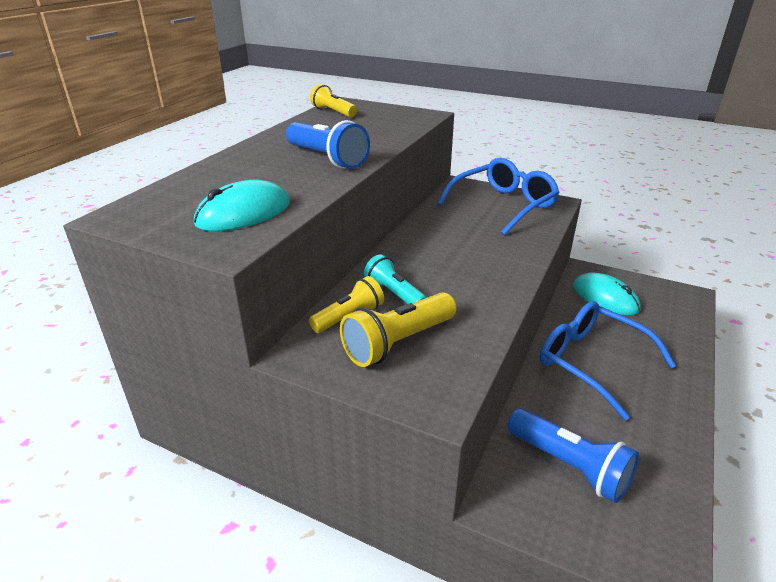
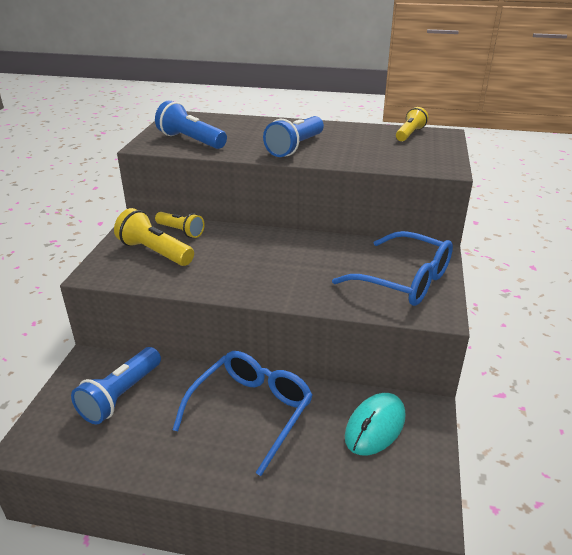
camera: 75 degrees right, 0 degrees up
(244, 213) = (191, 141): turquoise mouse -> blue flashlight
(394, 294) = (213, 243): turquoise flashlight -> none

